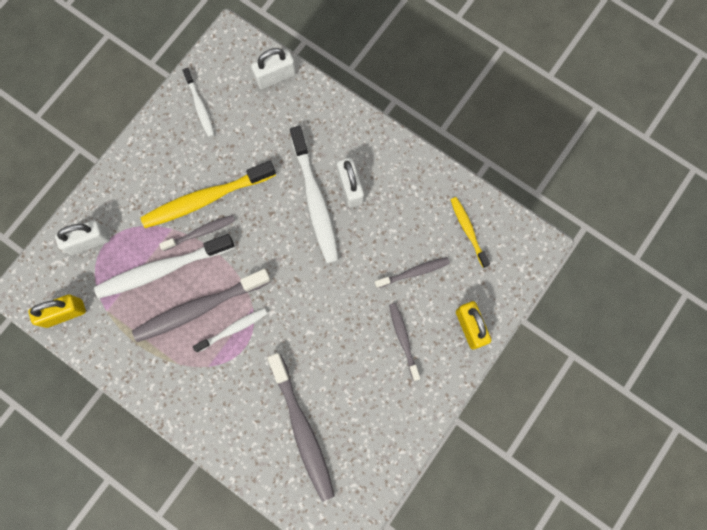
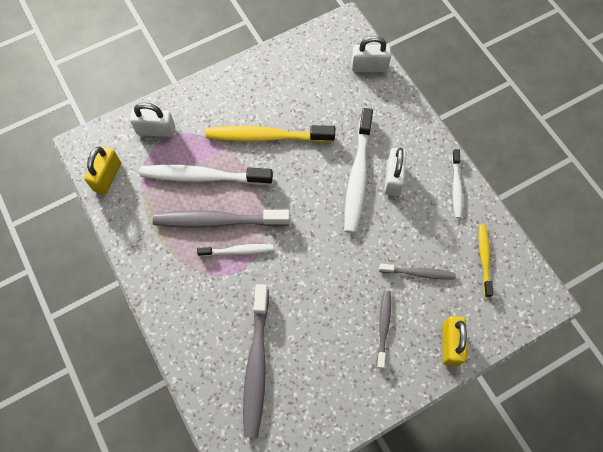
camera: 25 degrees right, 10 degrees down
(64, 313) = (107, 177): yellow padlock -> yellow padlock turned 75 degrees counterclockwise
(200, 106) = (296, 65): white toothbrush -> white toothbrush (456, 187)
(200, 232) = (249, 161): grey toothbrush -> none

